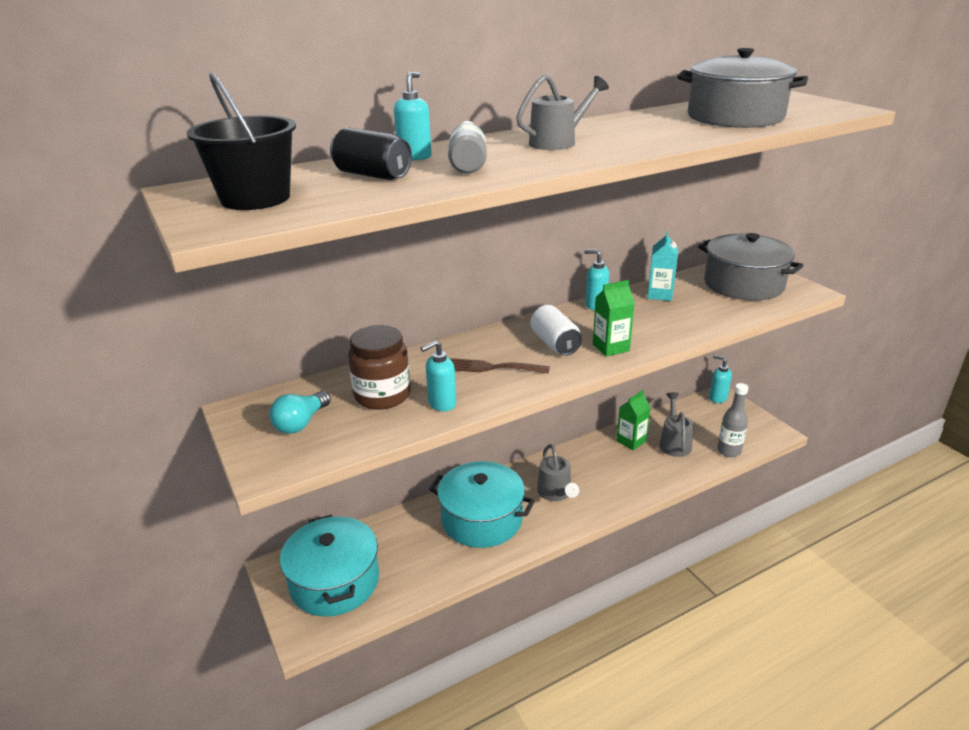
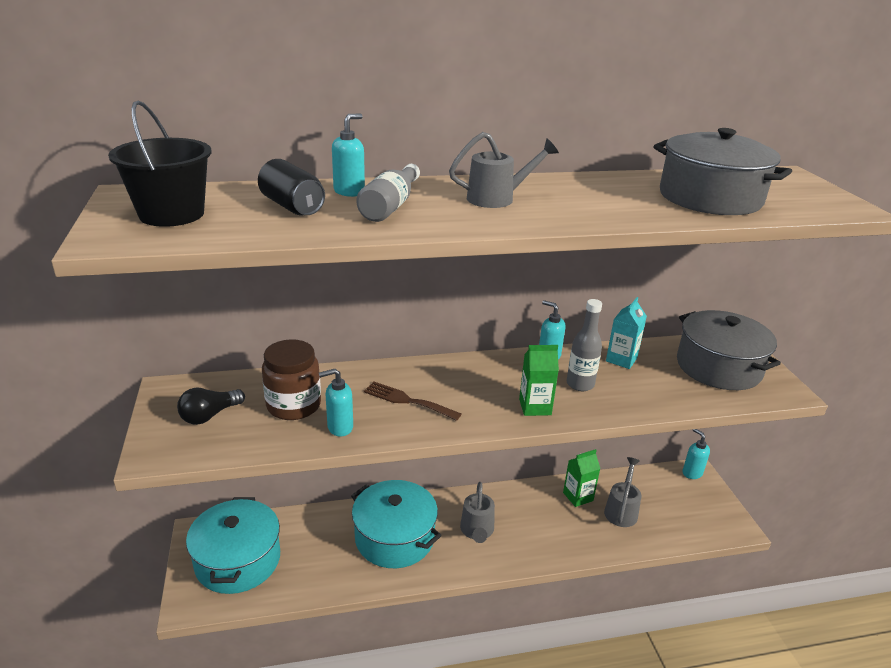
camera: 15 degrees right, 0 degrees up
(301, 423) = (210, 415): turquoise light bulb -> black light bulb
(554, 344) = (483, 390): white can -> none
(729, 451) = (675, 534): grey bottle -> grey bottle (580, 384)

